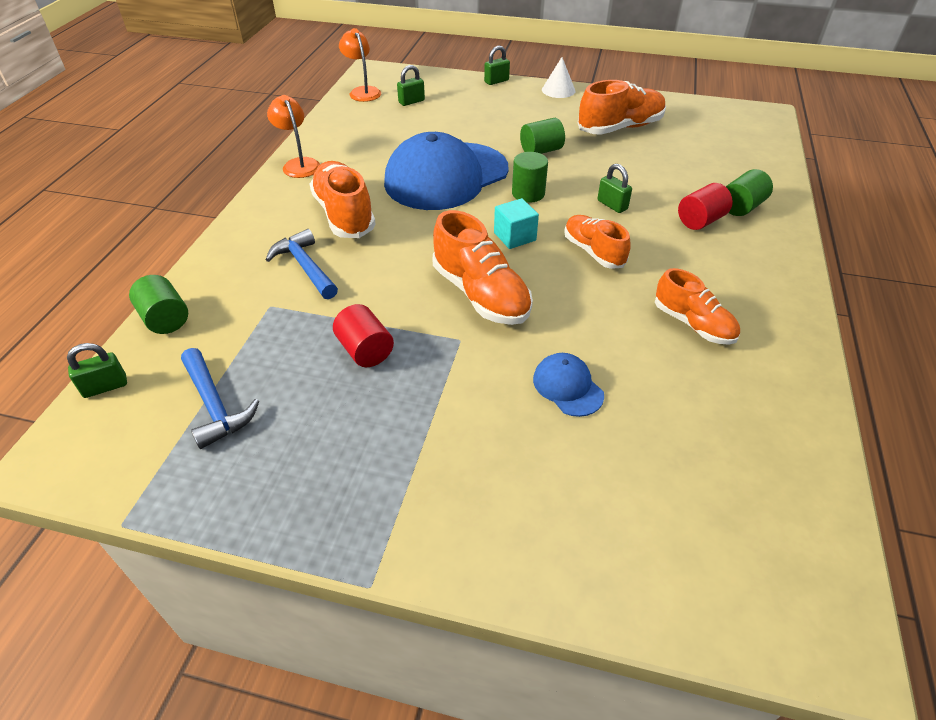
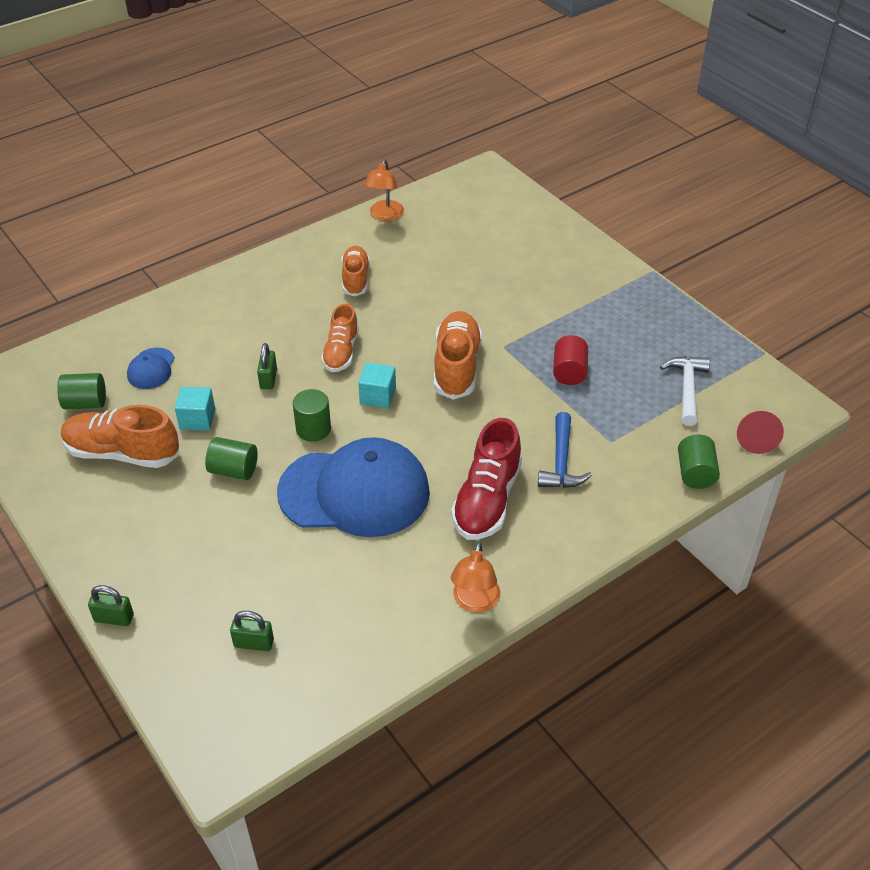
camera: 140 degrees left, 0 degrees up
(105, 387) = (755, 440): green padlock -> red cone
(215, 406) = (687, 388): blue hammer -> white hammer
(344, 214) = (487, 500): orange shoe -> red shoe
(362, 91) = (284, 711): orange lamp -> orange lamp (384, 215)
(558, 90) = (80, 551): white cone -> none
(567, 387) = (472, 290): blue cap -> blue cap (151, 369)
(612, 161) = (197, 419): none -> turquoise cube
(700, 221) = (232, 330): red cylinder -> none
(741, 207) = (185, 323): green cylinder -> green cylinder (85, 403)

